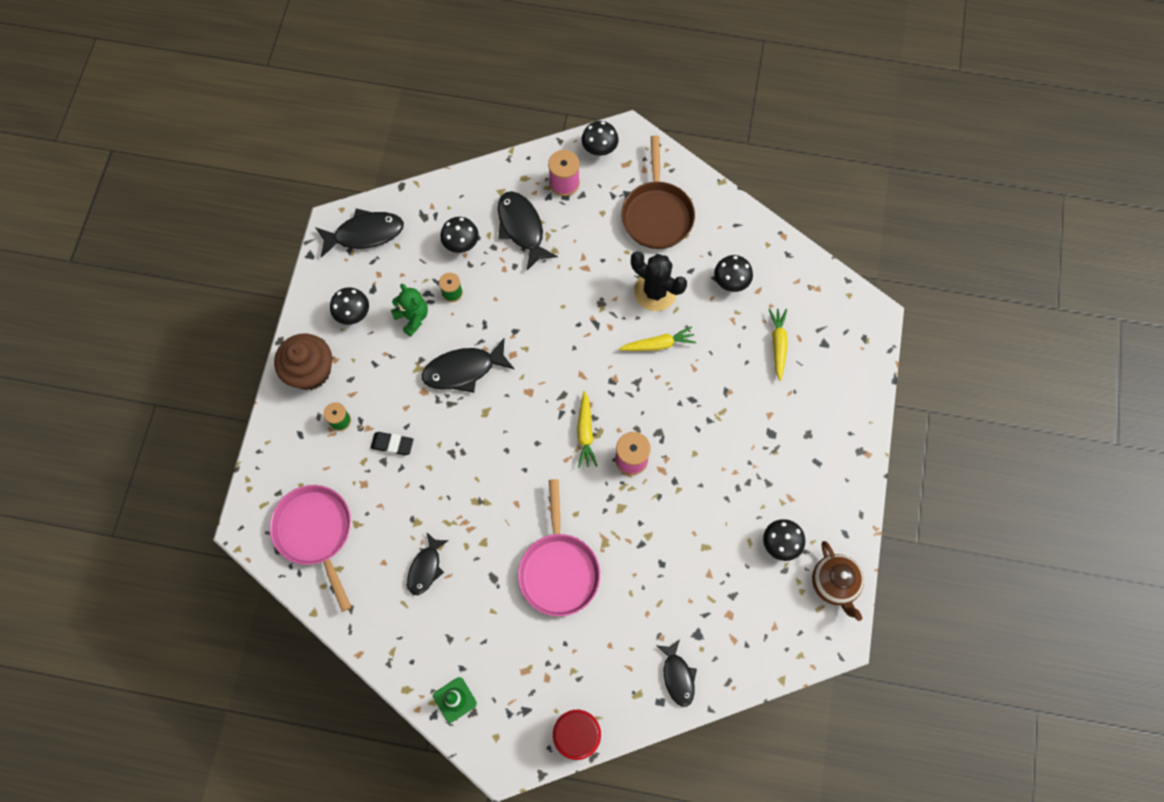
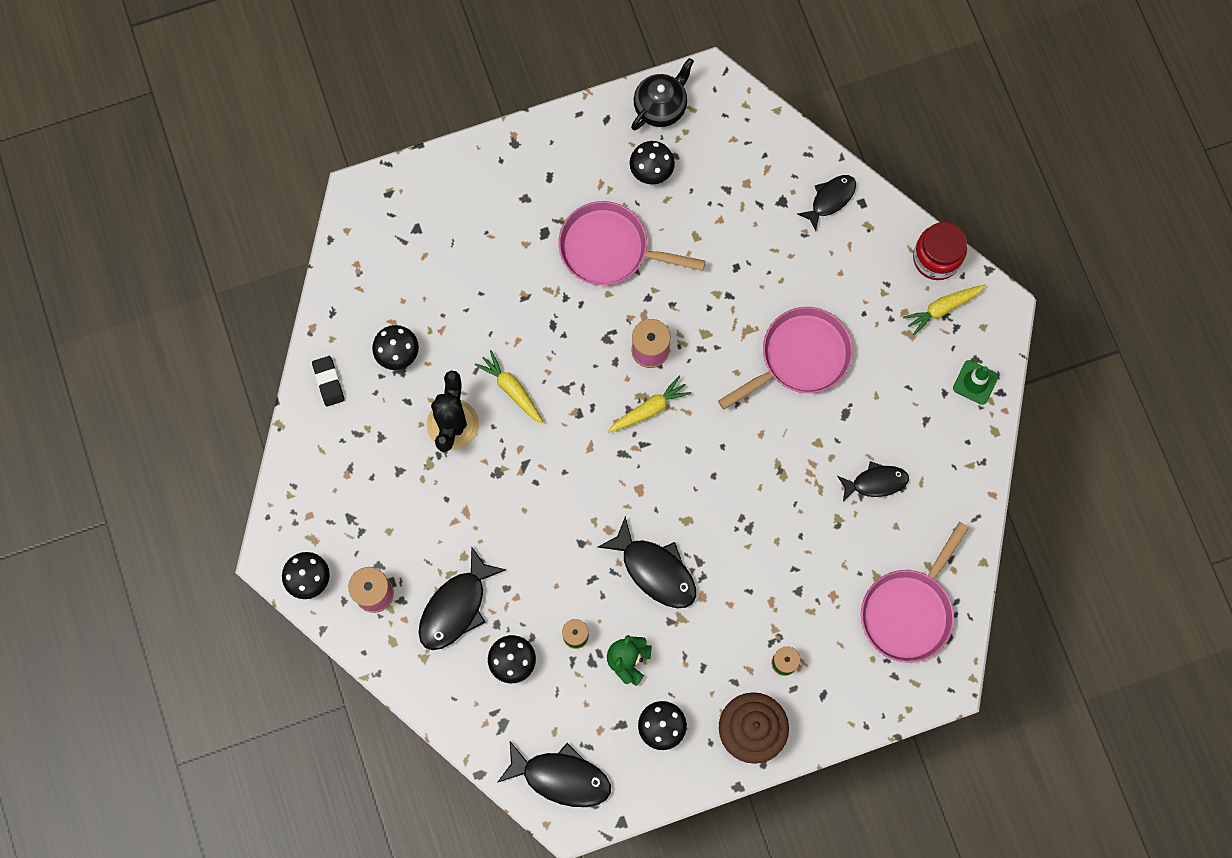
camera: 120 degrees left, 5 degrees up
(365, 234) = (561, 777): black fish -> black fish turned 150 degrees clockwise
(392, 444) = (776, 593): black eraser -> black eraser (328, 382)
(657, 214) = (358, 472): brown pan -> none
(731, 475) = (610, 249): none -> pink pan
(778, 344) = (443, 272): yellow carrot -> yellow carrot (942, 308)
(834, 584) = (661, 107): brown teapot -> black teapot

